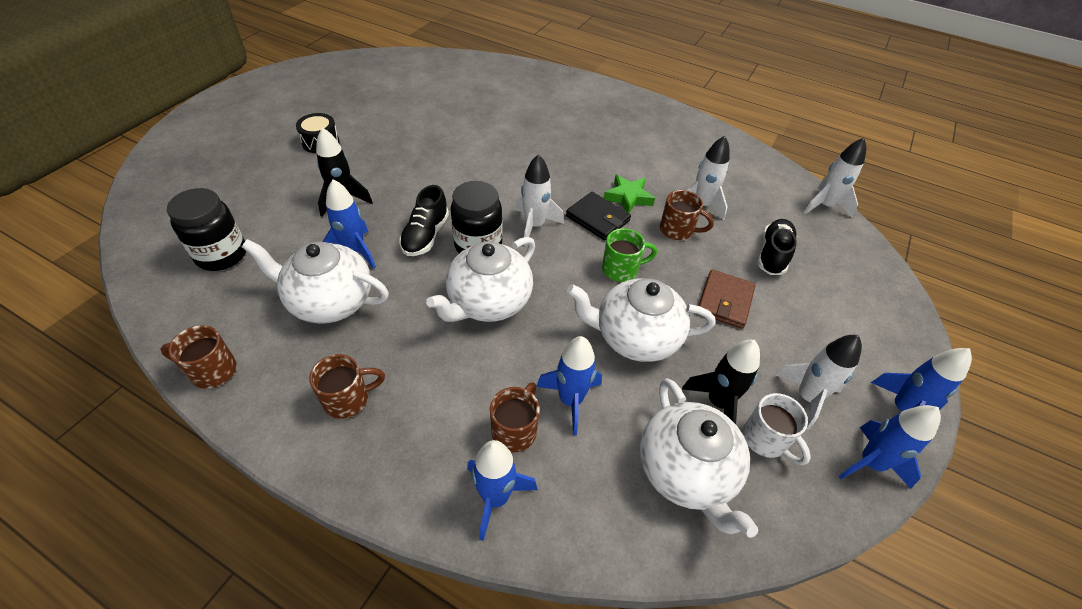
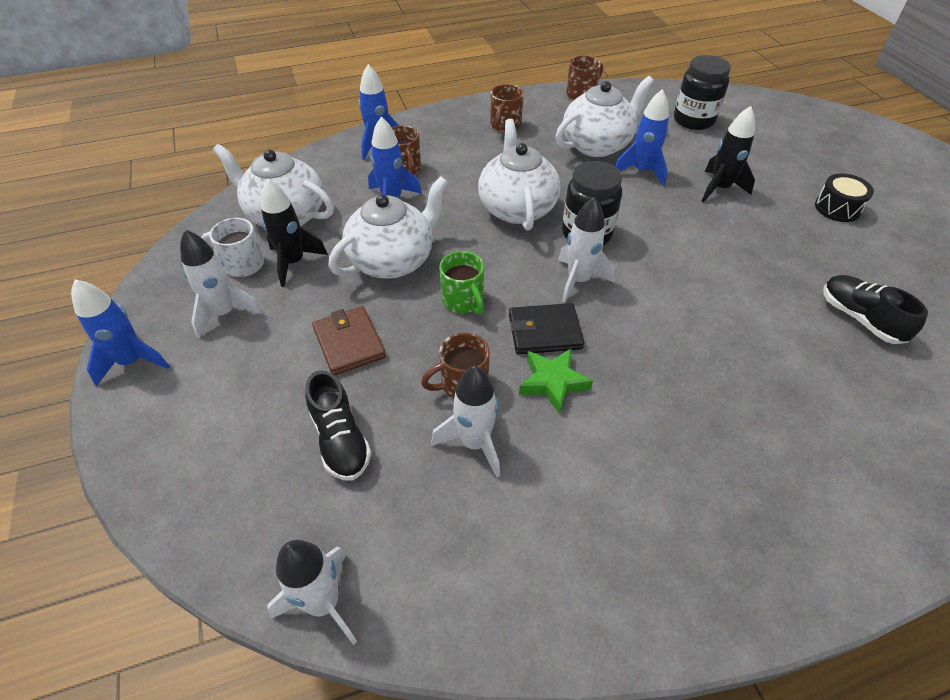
camera: 135 degrees right, 0 degrees up
(425, 235) = (628, 211): black shoe -> black shoe (859, 318)
(621, 269) = (463, 301): green mug -> green mug turned 60 degrees counterclockwise
(870, 463) = (153, 301): blue rocket -> none

